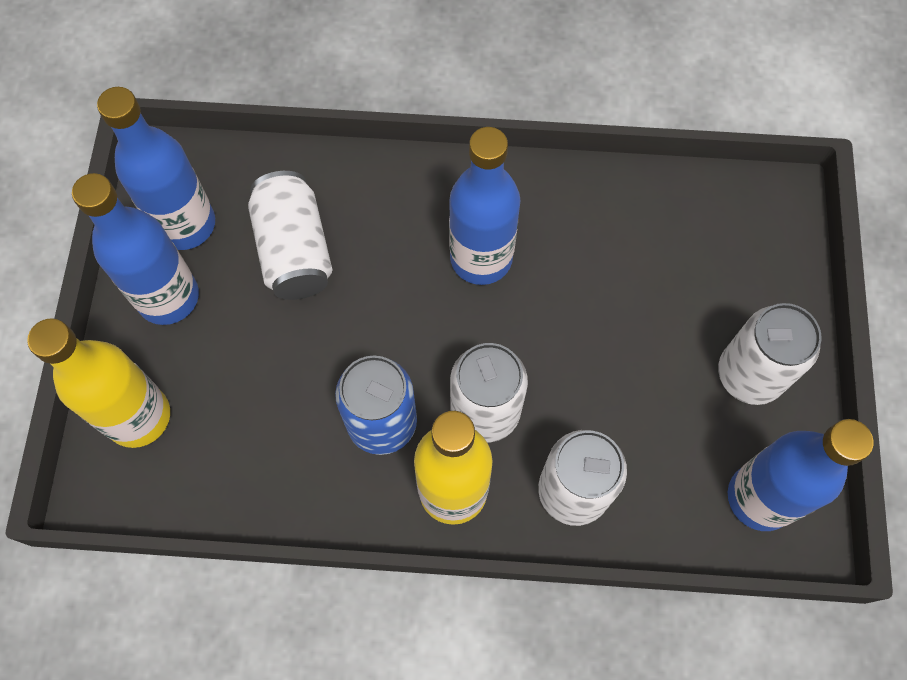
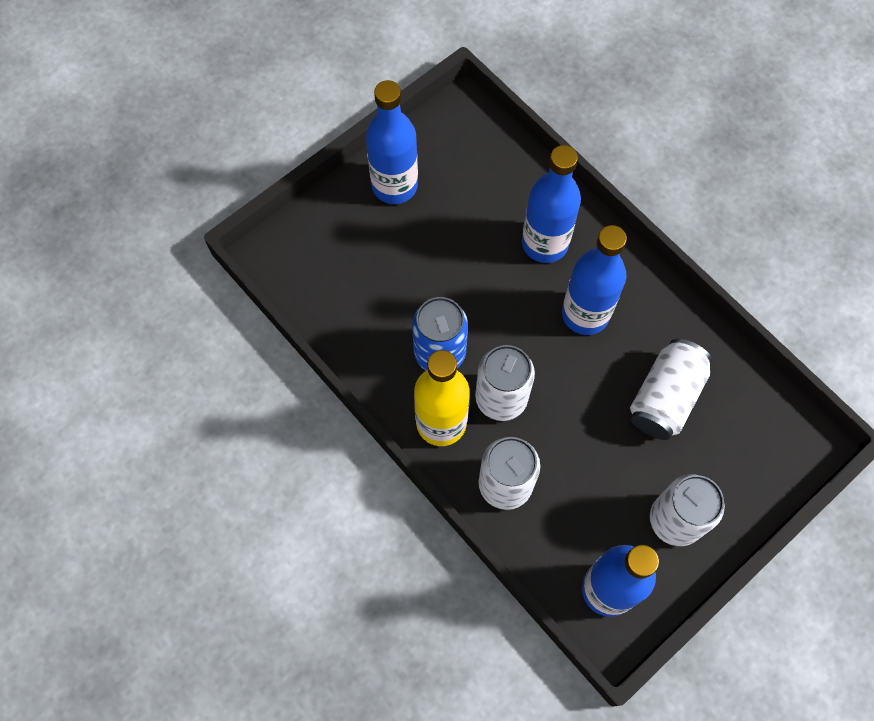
camera: 45 degrees right, 0 degrees up
(138, 416) = (320, 235): yellow bottle -> none
(185, 224) = (441, 153): blue bottle -> blue bottle (545, 243)
(294, 250) = (485, 218): white can -> white can (665, 398)

